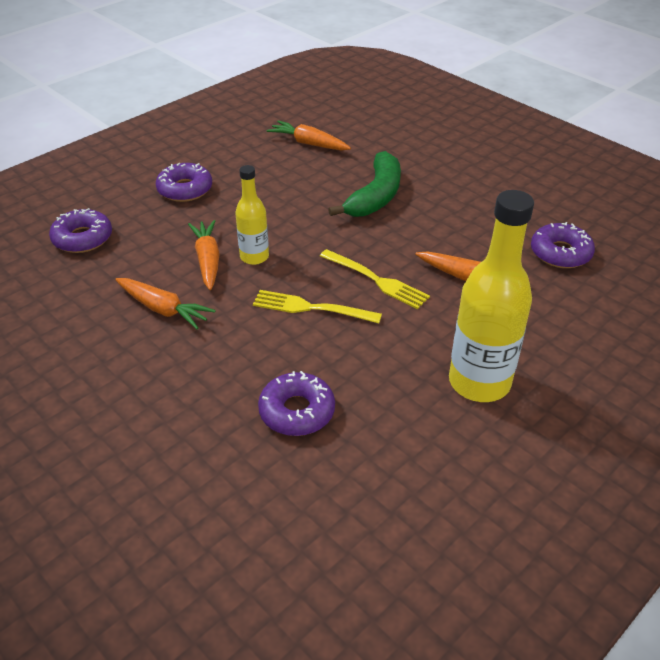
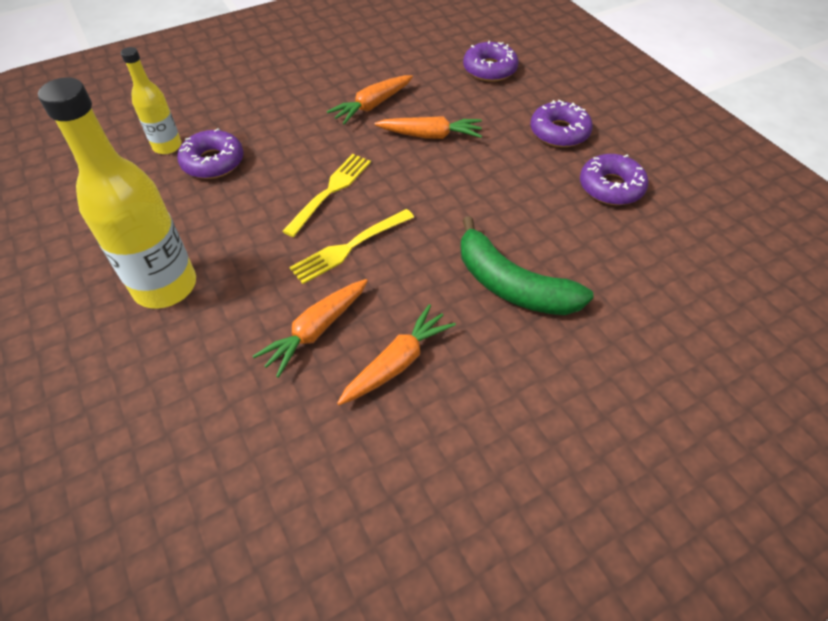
camera: 105 degrees right, 10 degrees up
(254, 257) = (424, 165): yellow bottle -> yellow bottle (167, 146)
(308, 143) = (653, 245): orange carrot -> orange carrot (397, 362)
(560, 253) = (321, 456): purple donut -> purple donut (611, 187)

